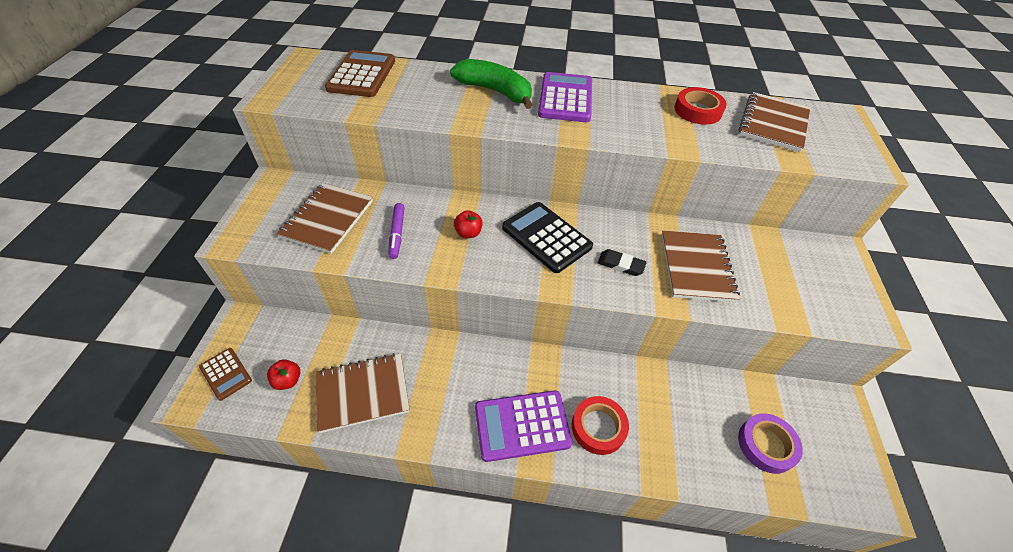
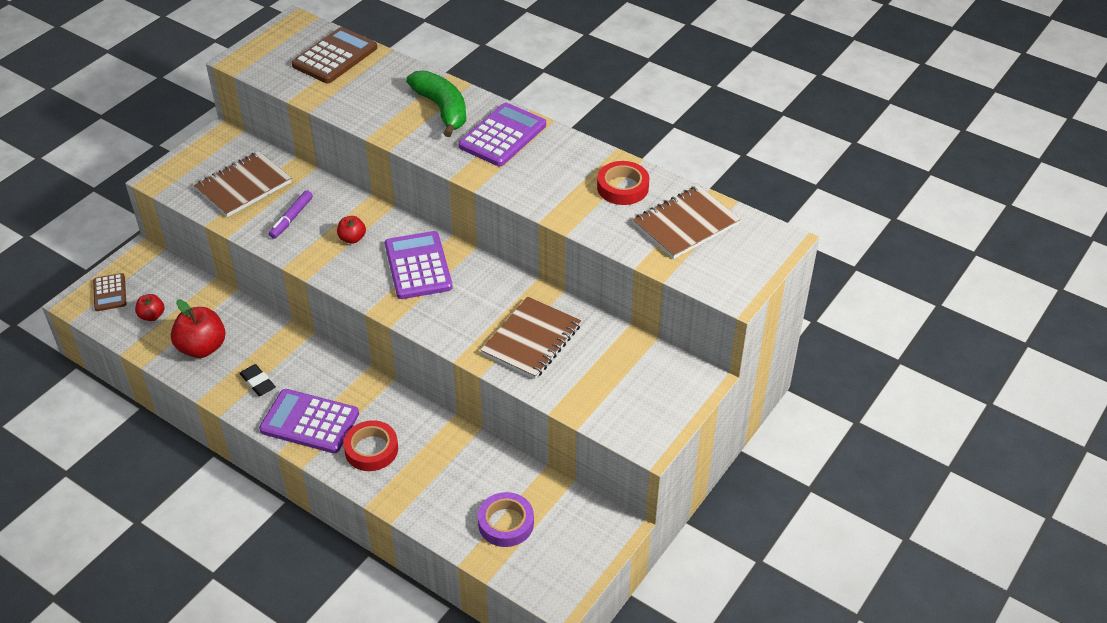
camera: 30 degrees right, 5 degrees down
(362, 393) = (202, 347): brown notebook -> red apple
(546, 237) = (418, 266): black calculator -> purple calculator
(620, 265) = (463, 312): black eraser -> black eraser (258, 382)

